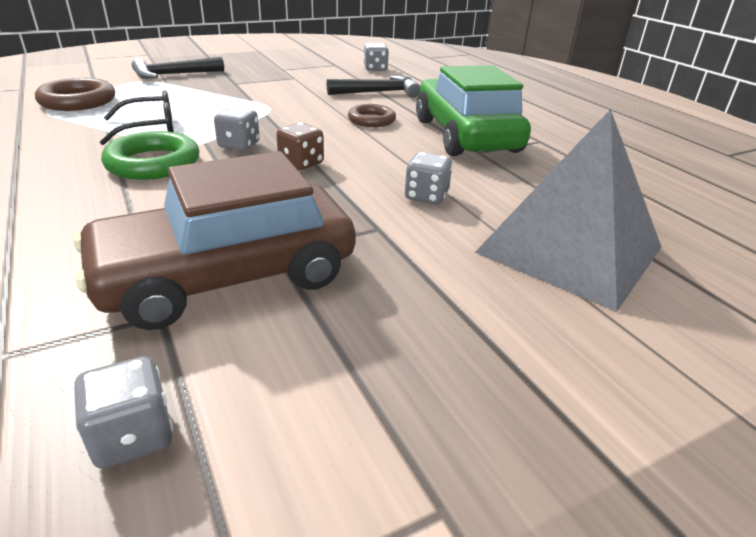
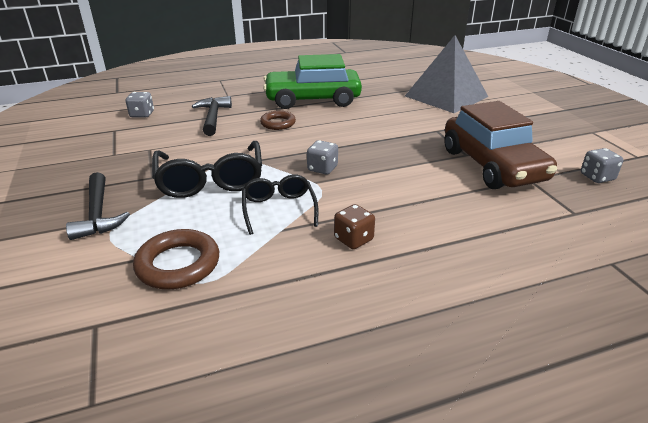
camera: 80 degrees left, 0 degrees up
(153, 163) = (356, 199): green ring -> none
(222, 101) = (210, 180): none -> black glasses
(301, 163) = (356, 147): brown dice -> brown dice (353, 239)
(426, 196) = (400, 117): grey dice -> none

